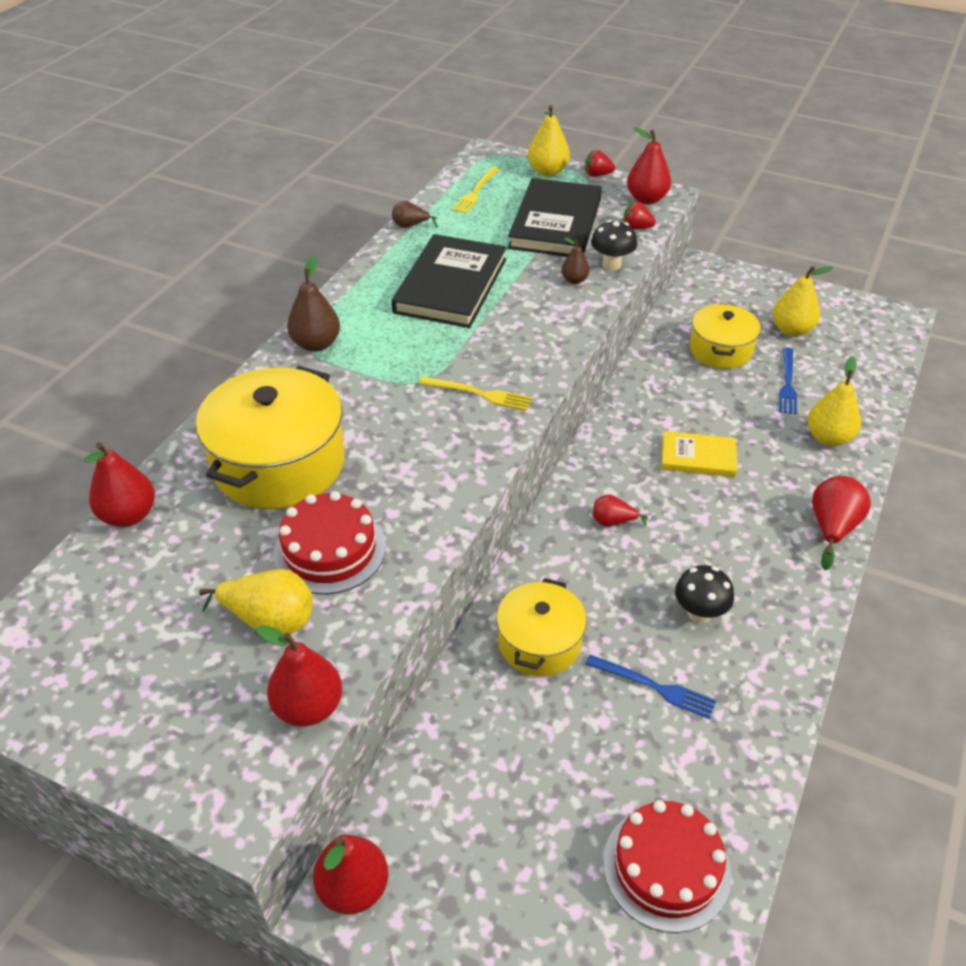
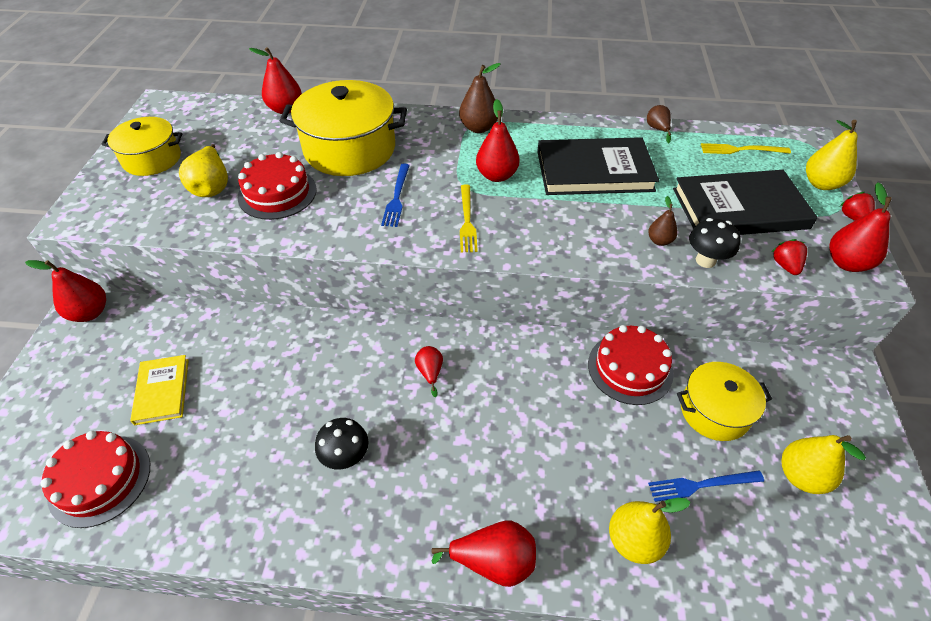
camera: 70 degrees right, 5 degrees up
(308, 707) = (146, 222): red pear -> red pear (497, 175)
(539, 642) = (290, 355): yellow pot -> yellow pot (152, 159)
(654, 687) = (261, 439): blue fork -> blue fork (396, 197)
(659, 381) = (630, 368): none -> red cake
(698, 457) = (540, 420): yellow book -> yellow book (162, 391)

